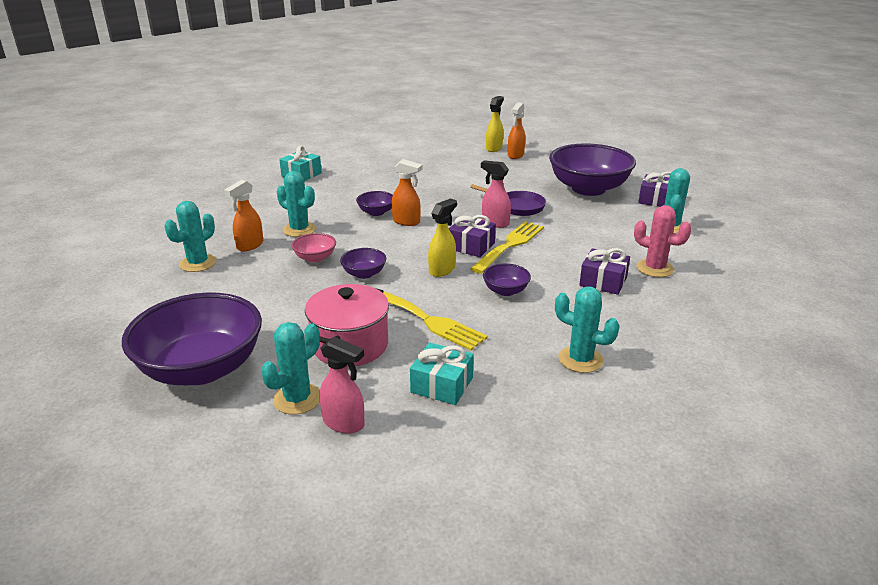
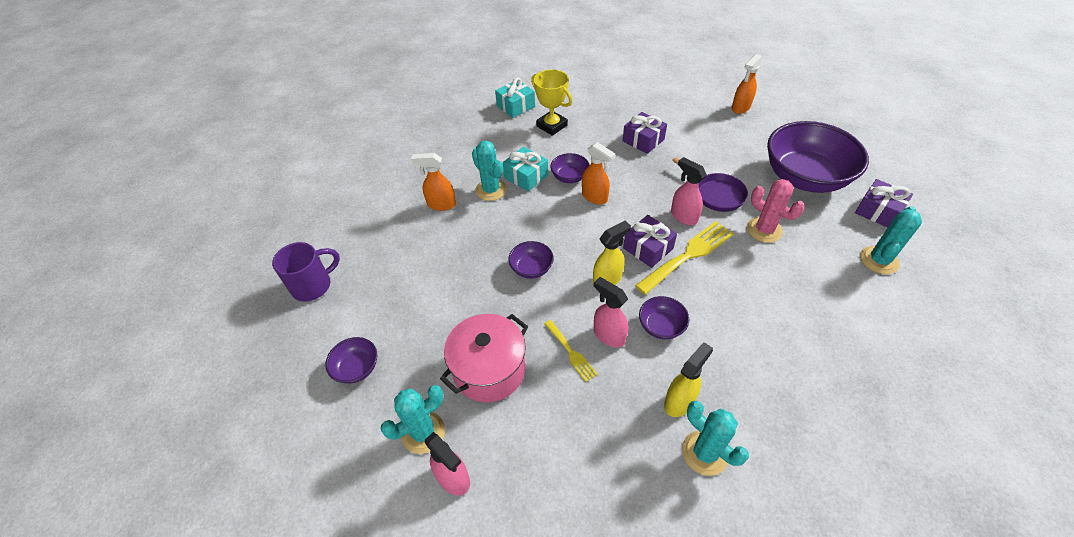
camera: 20 degrees right, 20 degrees up
(124, 319) = (313, 285): none -> purple mug
(198, 263) = (391, 221): turquoise cactus -> none
(202, 368) = (357, 368): purple bowl -> purple bowl, size x0.43
(249, 245) = (441, 204): orange spray bottle -> orange spray bottle turned 45 degrees clockwise
(315, 258) = (493, 235): pink bowl -> none
(344, 183) = (552, 126): none -> yellow trophy
(428, 320) = (571, 352): yellow fork -> yellow fork, size x0.55
(442, 385) = (556, 451): turquoise gift -> turquoise gift (526, 176)
(459, 304) = (608, 335): none -> pink spray bottle
(494, 148) = (720, 92): yellow spray bottle -> yellow spray bottle (679, 401)
(603, 281) = (770, 336): purple gift -> purple gift (643, 140)
(654, 268) = (836, 328): pink cactus -> pink cactus (764, 230)

